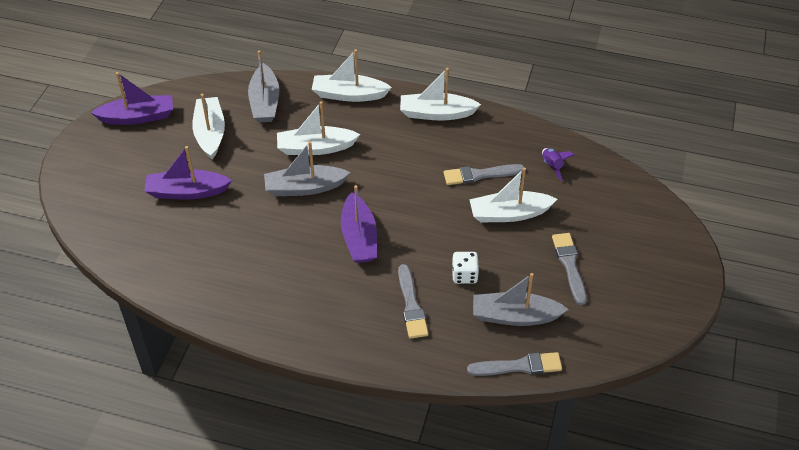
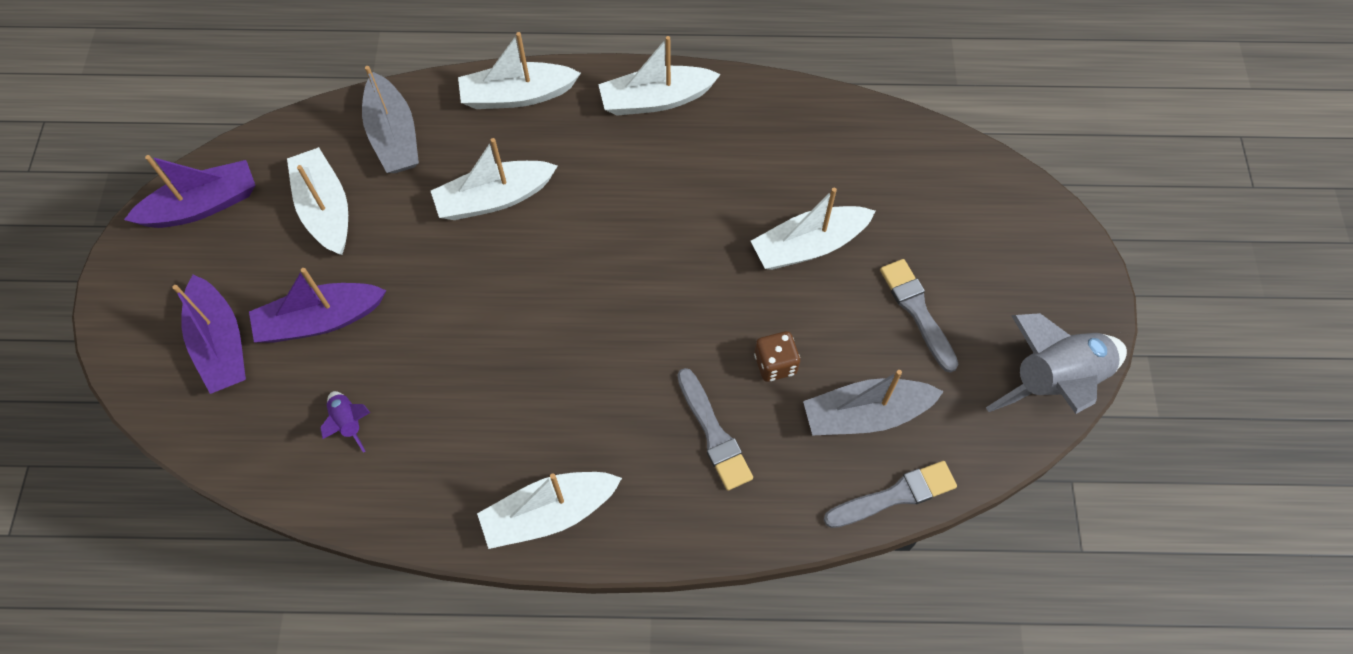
camera: 15 degrees left, 15 degrees up
(292, 326) = (549, 513): none -> white boat
(304, 188) = (498, 271): grey boat -> none
(359, 237) = (604, 338): purple boat -> purple boat (221, 344)
(464, 275) = (775, 364): white dice -> brown dice
(480, 175) = (748, 190): grey brush -> none
(552, 166) = (846, 152): purple rocket -> purple rocket (349, 422)
(650, 325) = (1054, 381): none -> grey rocket

